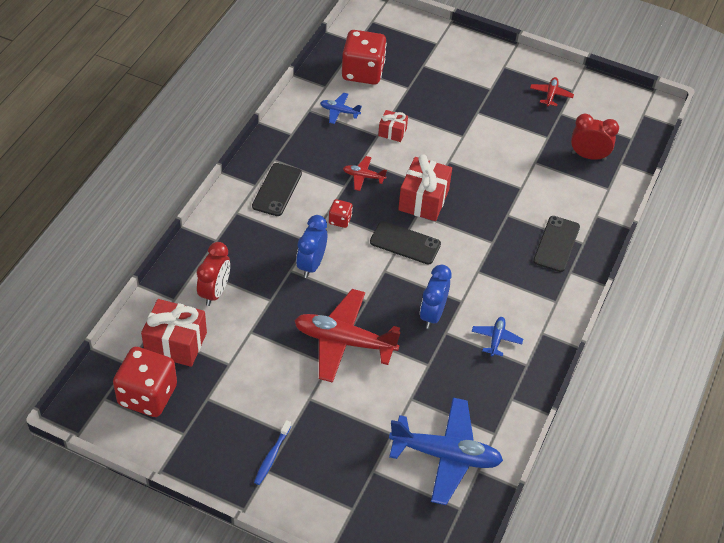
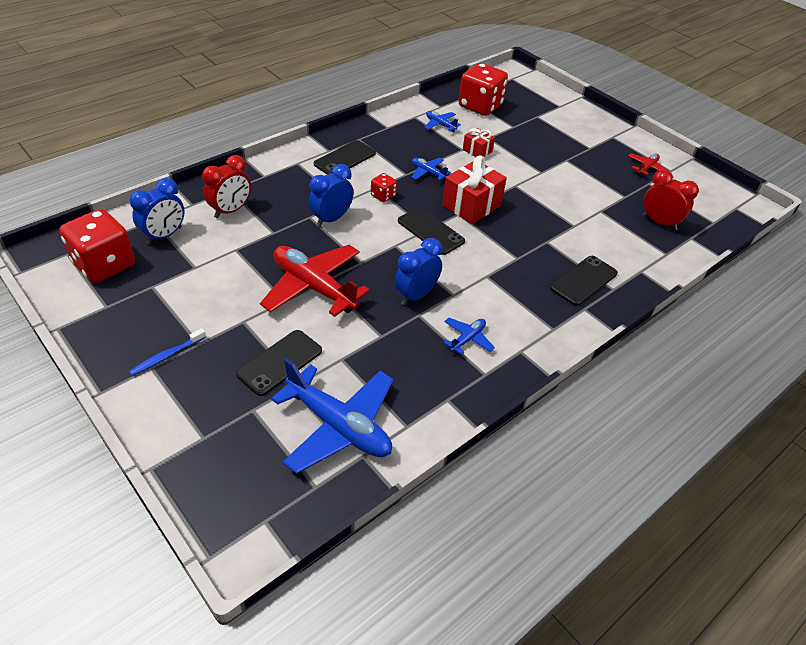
camera: 25 degrees right, 5 degrees down
(176, 343) = (164, 235): red gift -> blue clock
(363, 176) = (428, 173): red plane -> blue plane
(365, 422) = (280, 362): none -> black phone

